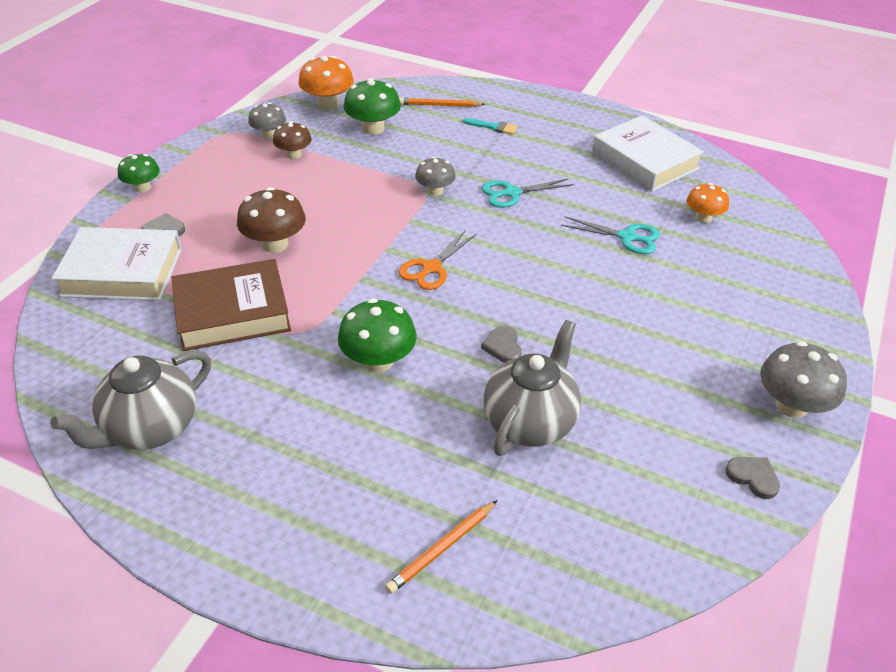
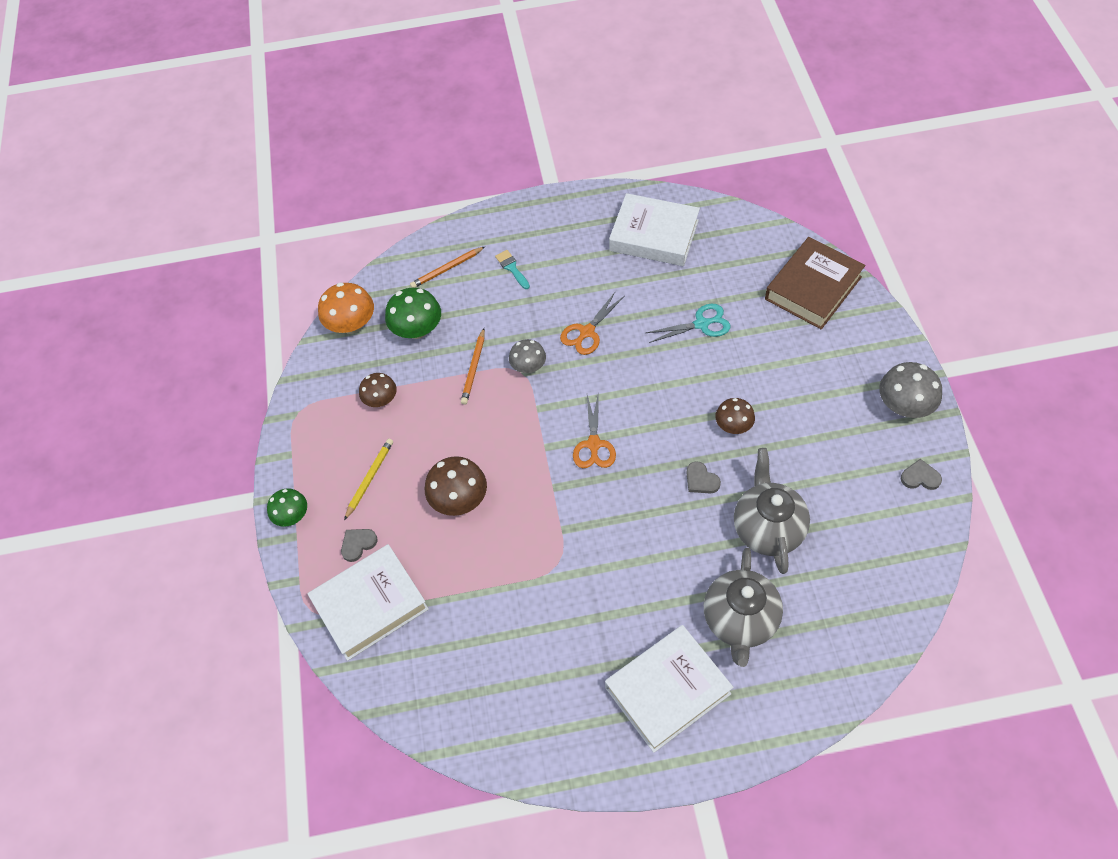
camera: 30 degrees left, 15 degrees up
(150, 429) = (537, 711): grey teapot -> grey teapot (740, 621)
(225, 195) = (369, 478): none -> yellow pencil
(232, 312) = (492, 581): brown book -> brown book (813, 288)
(269, 135) = (337, 391): grey mushroom -> none
(282, 492) = (668, 691): none -> white book
(378, 361) = (632, 549): green mushroom -> none
(442, 549) = (794, 656): orange pencil -> orange pencil (474, 368)
(493, 127) = (512, 268): turquoise brush -> turquoise brush turned 105 degrees counterclockwise
(512, 193) = (587, 332): turquoise scissors -> orange scissors
(580, 323) = (733, 426): none -> brown mushroom
(703, 218) = (737, 270): orange mushroom -> none

